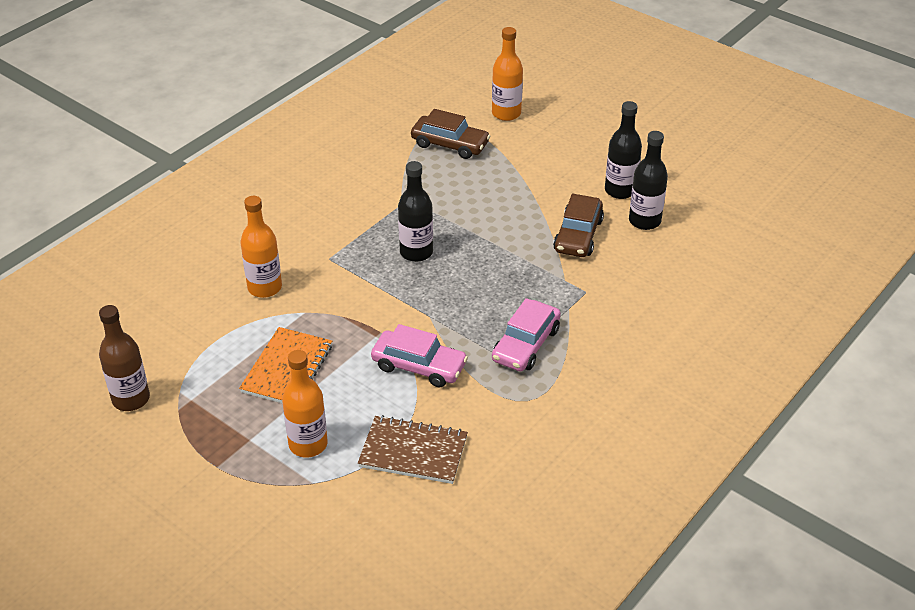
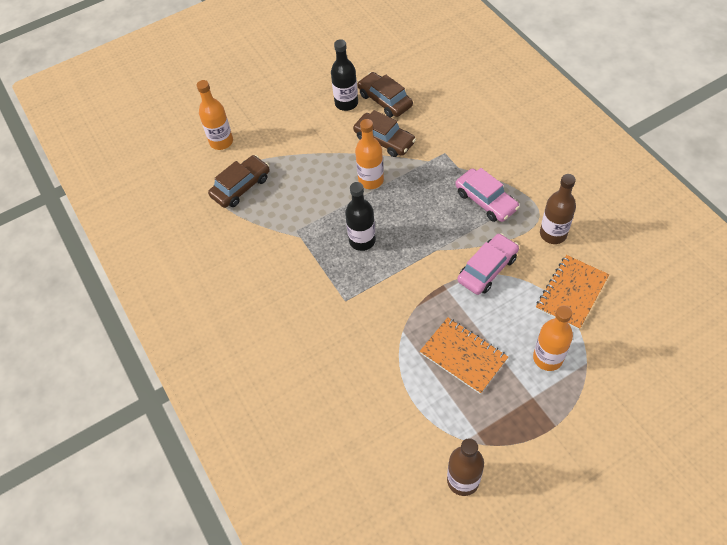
camera: 65 degrees left, 15 degrees up
(265, 288) = (362, 354): orange bottle -> orange bottle (371, 180)
(413, 452) = (571, 293): brown notebook -> orange notebook
(501, 418) = (553, 234): none -> brown bottle
(644, 221) = (385, 100): black bottle -> brown car

